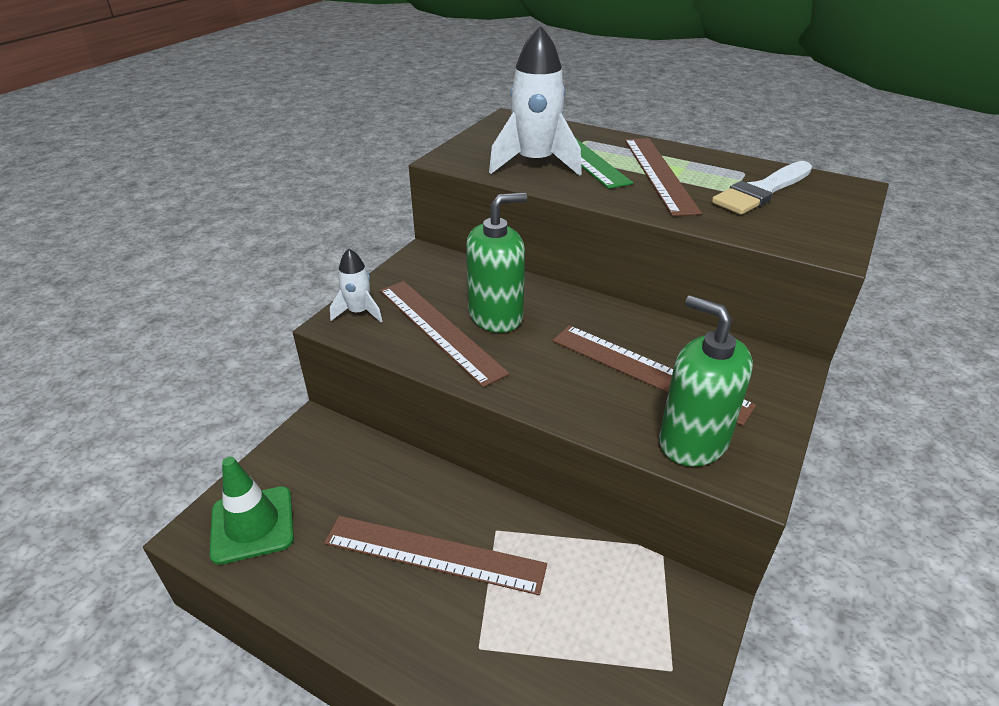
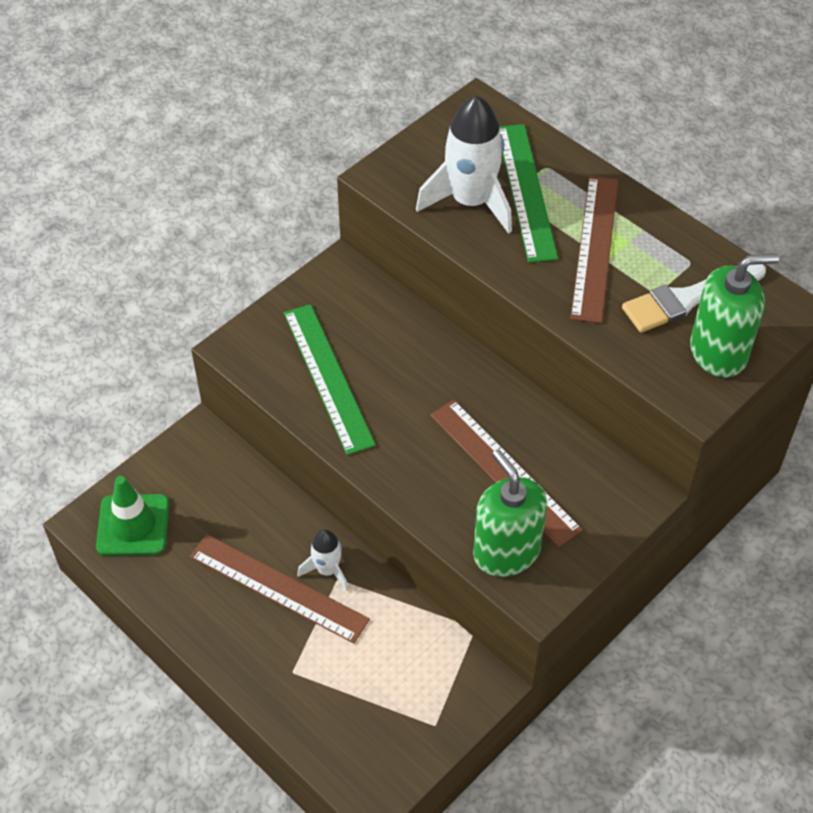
camera: 15 degrees right, 15 degrees up
(359, 312) = (257, 338): white rocket -> white rocket (327, 570)
(439, 330) = (328, 377): brown ruler -> green ruler
(496, 316) = (388, 371): green soap dispenser -> green soap dispenser (718, 352)

